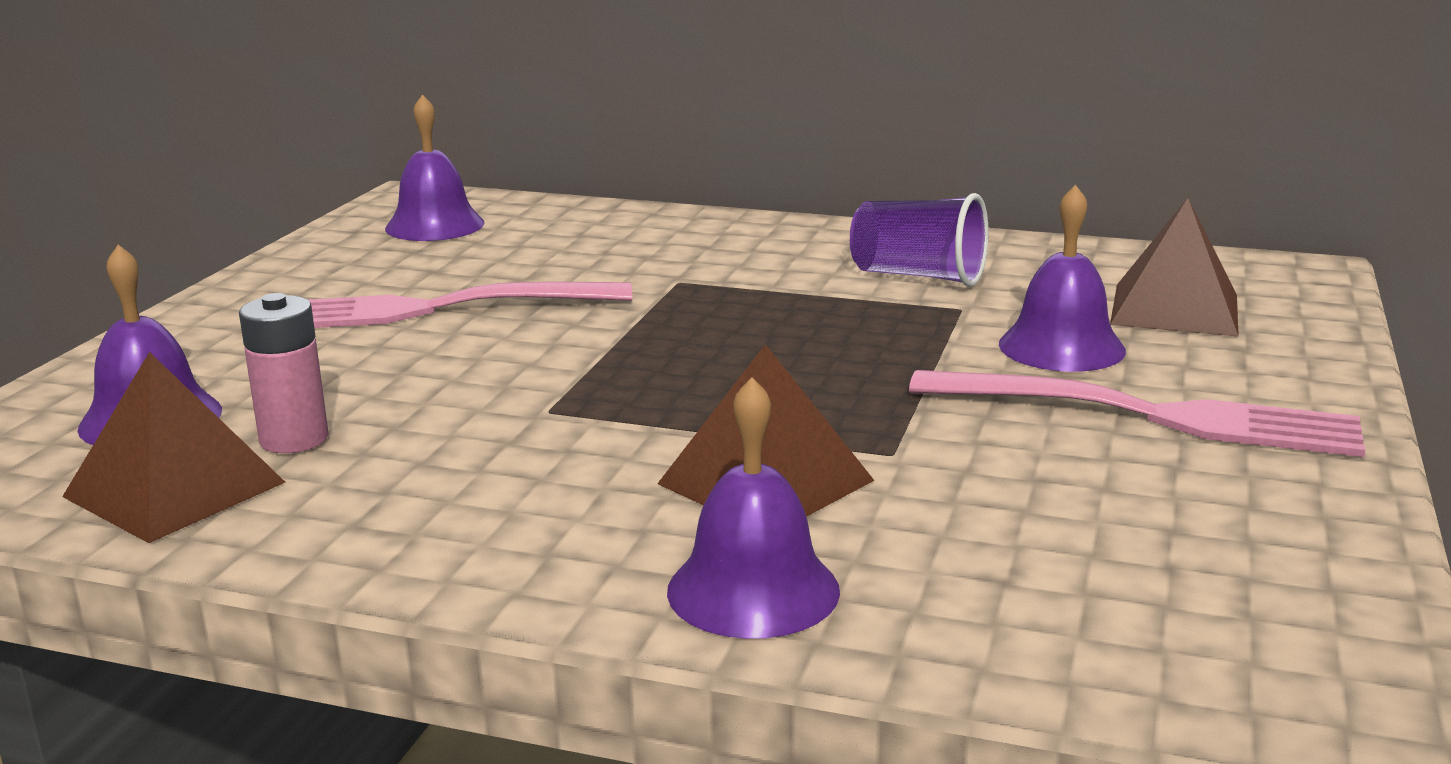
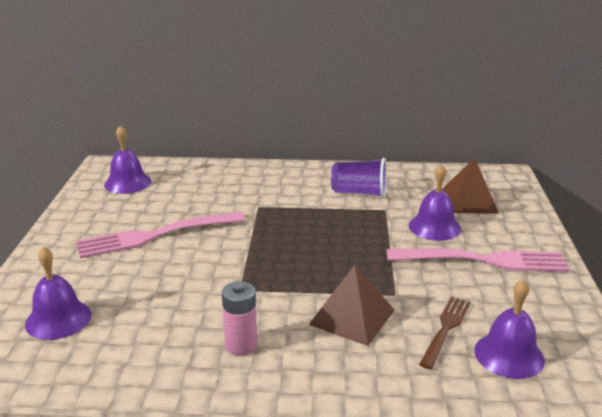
camera: 15 degrees left, 5 degrees up
(175, 489) = (95, 359): brown pyramid -> none
(294, 439) = (134, 322): pink battery -> pink battery (241, 345)
(753, 590) = (375, 375): purple bell -> purple bell (509, 355)
(977, 528) = (445, 329): none -> brown fork

